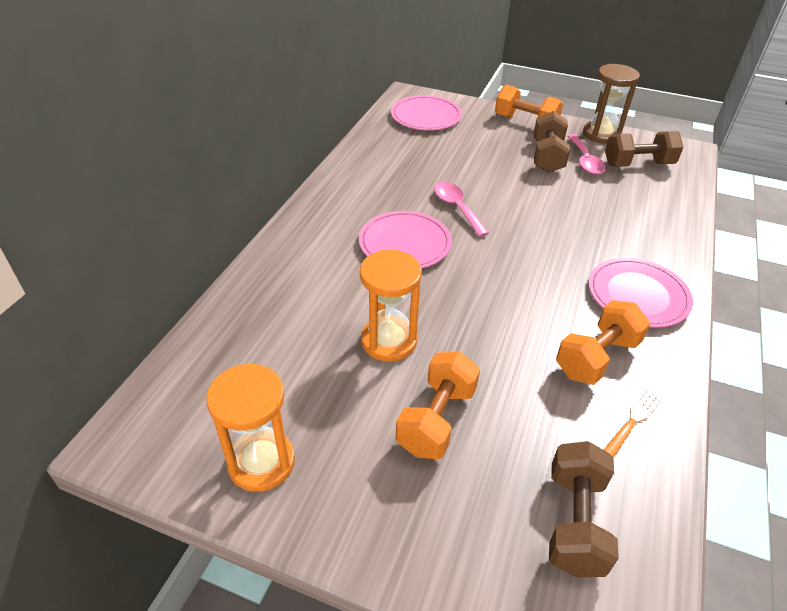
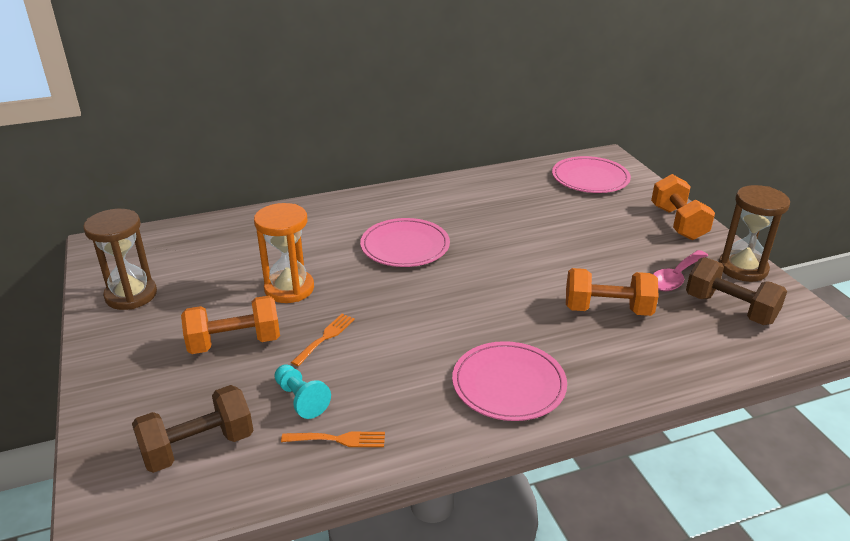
camera: 50 degrees right, 10 degrees down
(261, 462) = (131, 295): orange hourglass -> brown hourglass
(456, 208) = (486, 247): pink spoon -> none
(488, 357) = (325, 337): none -> orange fork
(547, 157) = (642, 256): brown dumbbell -> none
(562, 416) = (301, 399): none -> turquoise pawn
(596, 358) = (391, 391): orange dumbbell -> orange dumbbell (607, 310)

